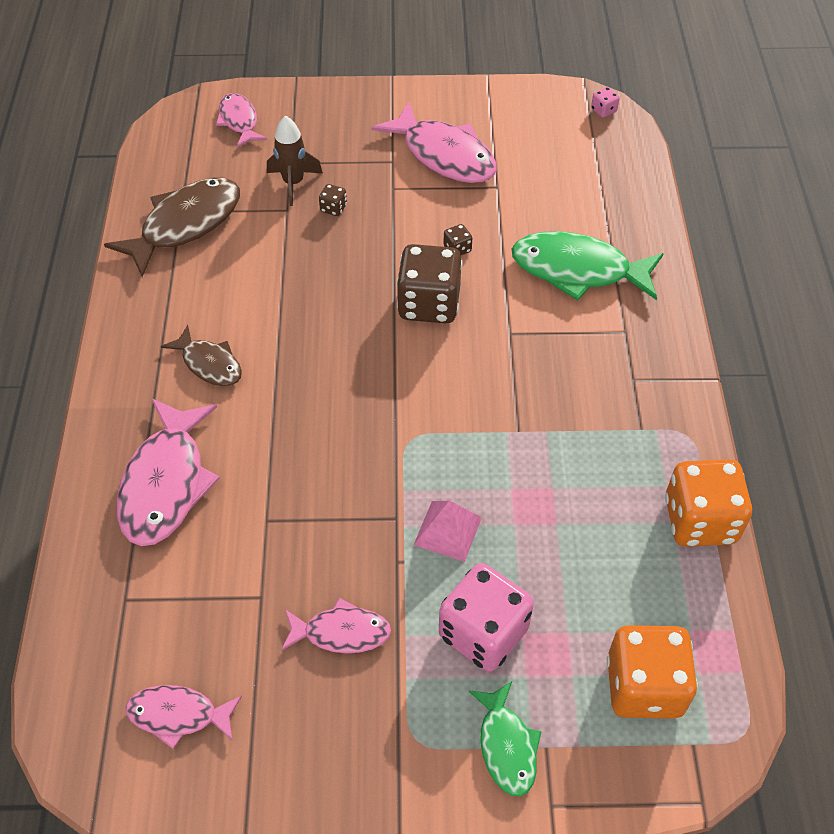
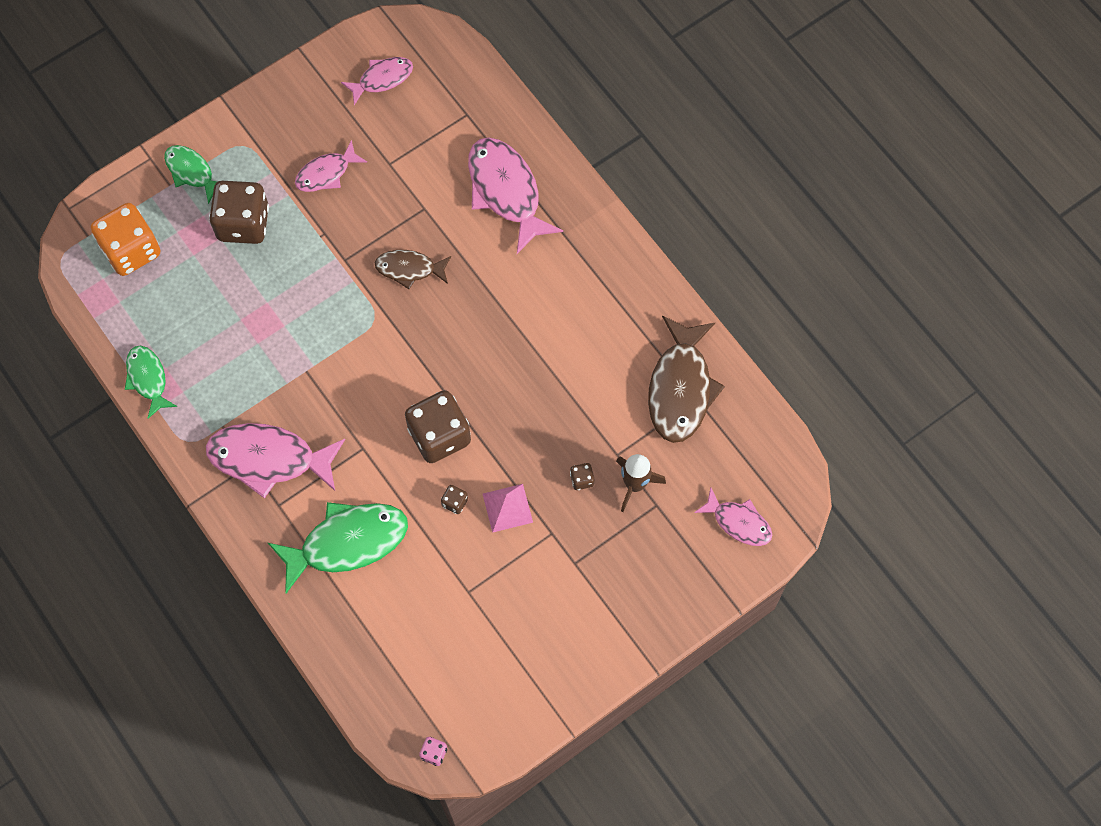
camera: 145 degrees right, 15 degrees up
(209, 364) = (554, 287): brown fish -> brown fish (409, 269)
(444, 155) = (536, 599): pink fish -> pink fish (269, 459)
(448, 530) = (306, 272): pink pyramid -> pink pyramid (507, 508)
(483, 633) = (243, 223): pink dice -> brown dice
(700, 520) = (148, 379): orange dice -> green fish

